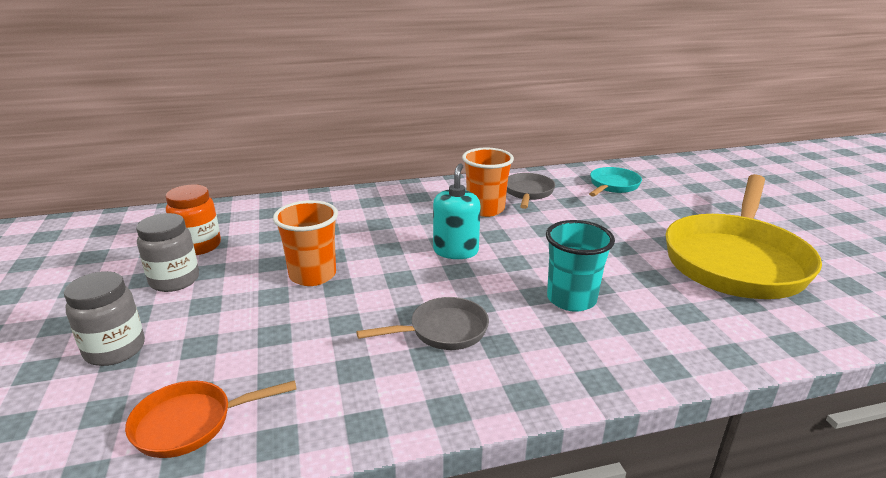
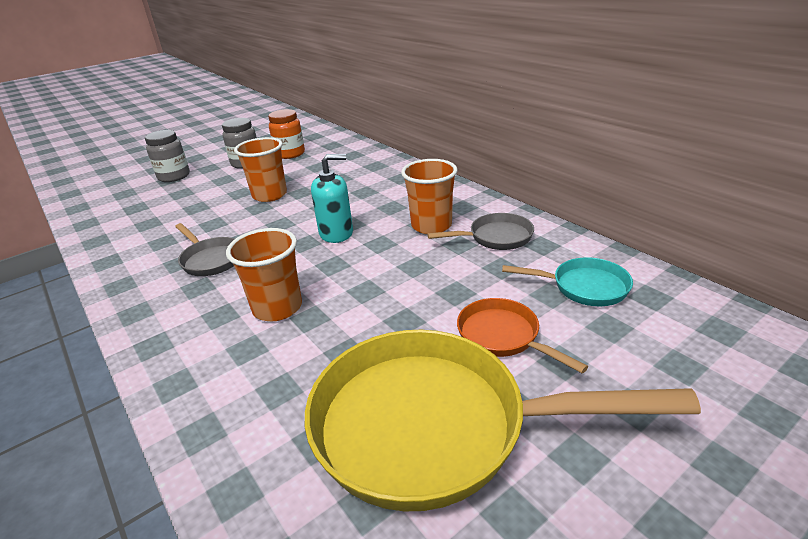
camera: 70 degrees right, 5 degrees up
(191, 423) = (112, 215): orange pan -> orange pan (503, 336)
(571, 299) = (277, 308): turquoise cup -> orange cup

